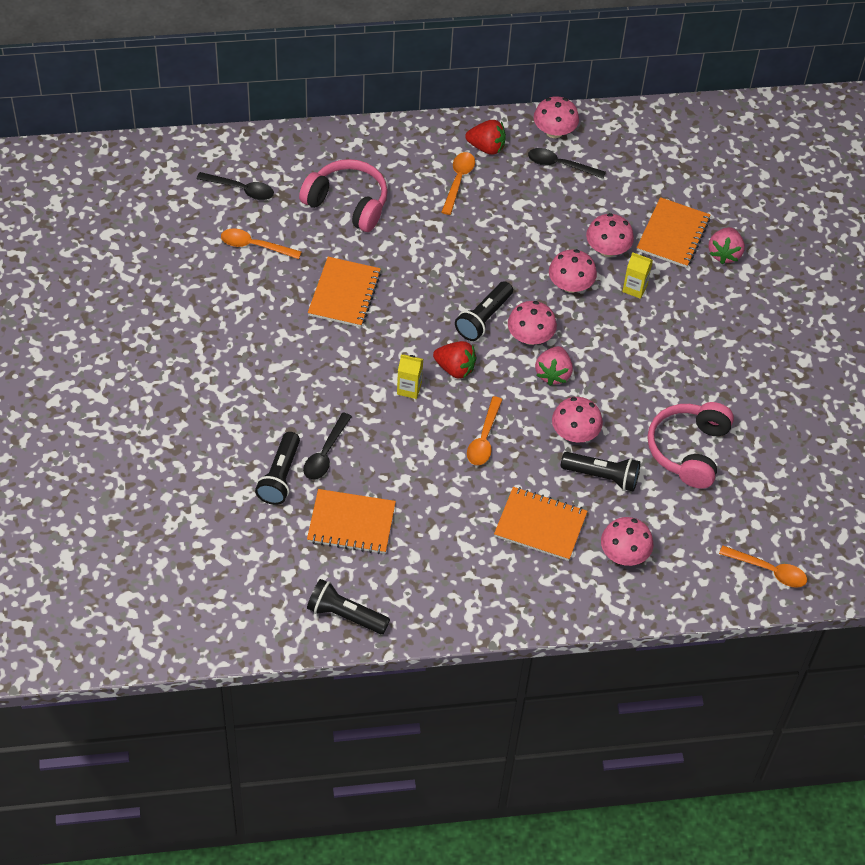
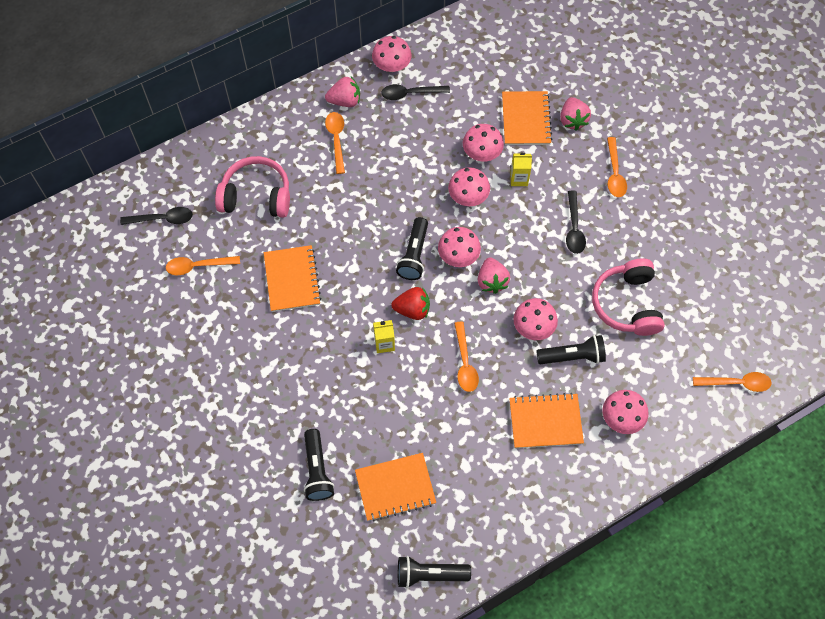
camera: 20 degrees left, 10 degrees up
(325, 454) = (344, 433): black spoon -> black spoon (574, 228)
(486, 147) = (345, 101): red strawberry -> pink strawberry
(743, 321) = (614, 173): none -> orange spoon

